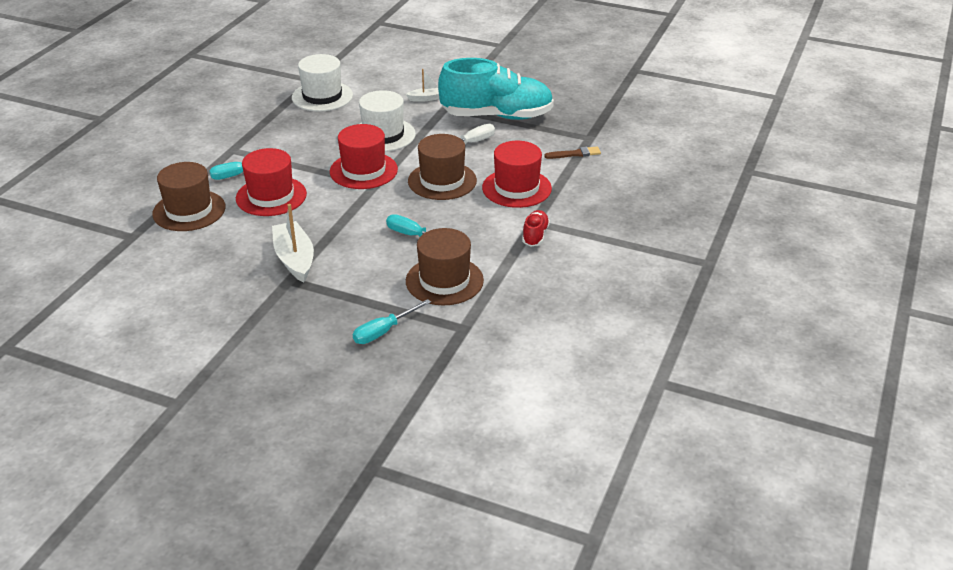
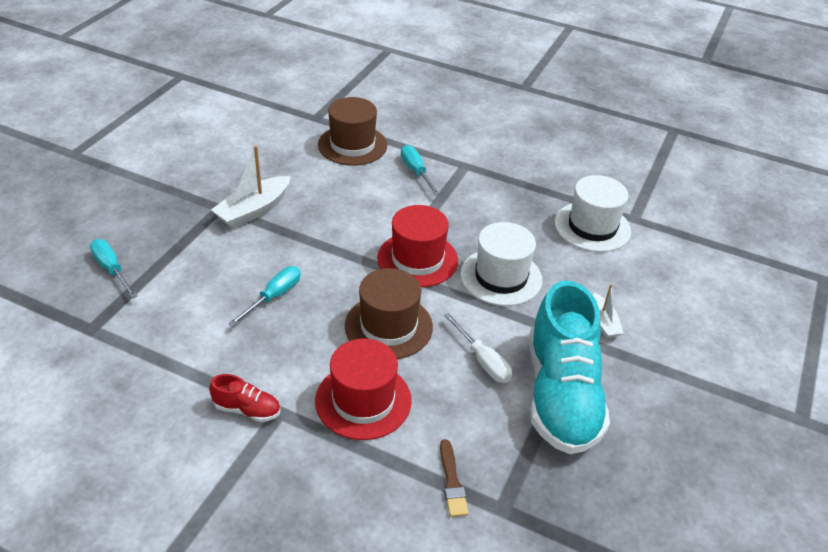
camera: 90 degrees right, 5 degrees up
(271, 196) = (371, 193): red hat -> none
(294, 259) = (253, 210): white boat -> white boat turned 150 degrees clockwise
(444, 281) = (180, 318): brown hat -> none

